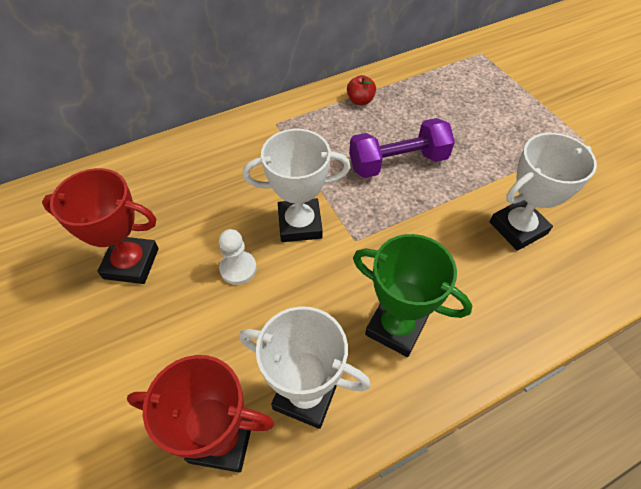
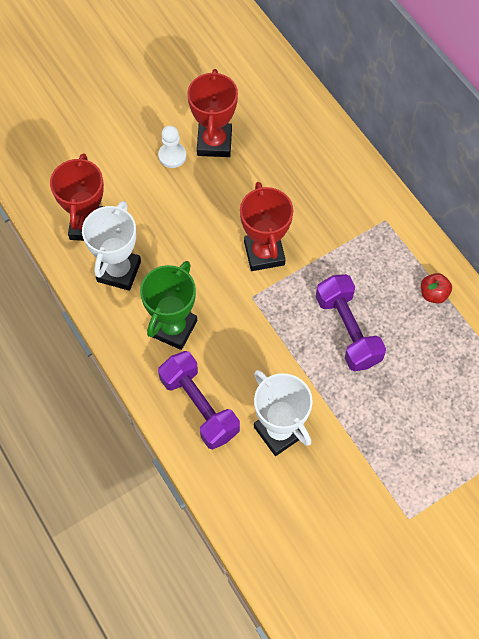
camera: 85 degrees right, 10 degrees up
(238, 268) = (216, 214): white pawn -> white pawn (172, 156)
(300, 224) = (264, 253): white trophy -> red trophy
(500, 304) = (199, 406): none -> purple dumbbell

